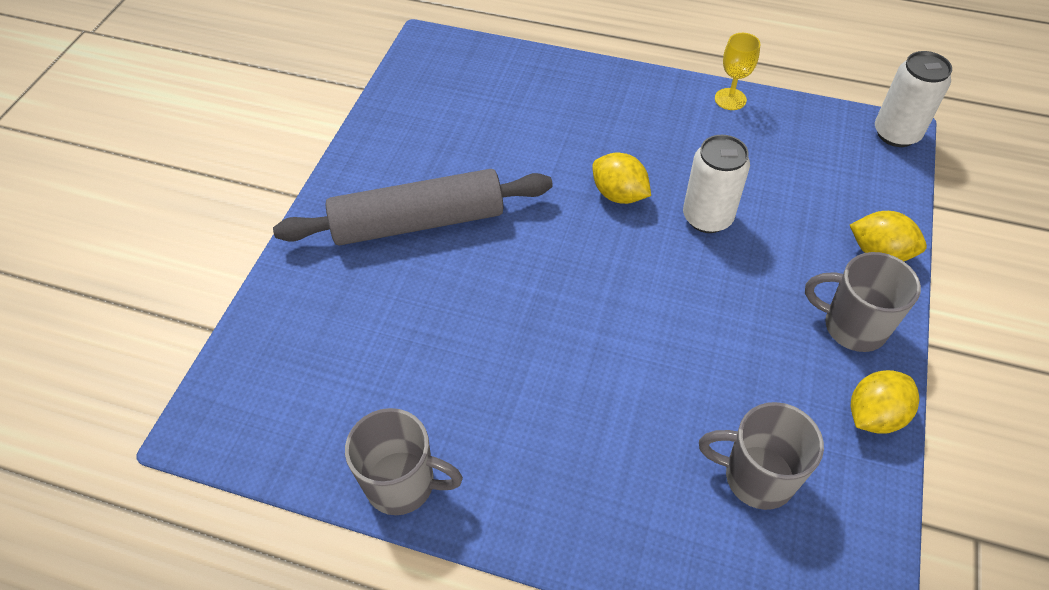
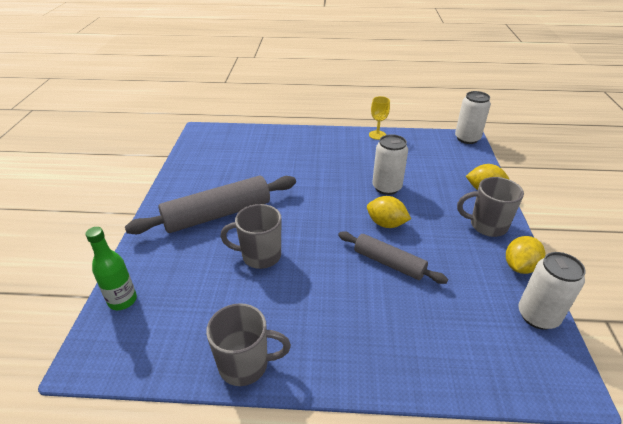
camera: 15 degrees left, 15 degrees down
(256, 347) = (122, 300): none -> green bottle
(619, 194) = (333, 184): yellow lemon -> yellow lemon (386, 224)
(660, 364) = (389, 263): none -> grey rolling pin
(756, 477) = (469, 312): grey mug -> grey mug (260, 256)
(863, 506) = (537, 316): none -> white can

